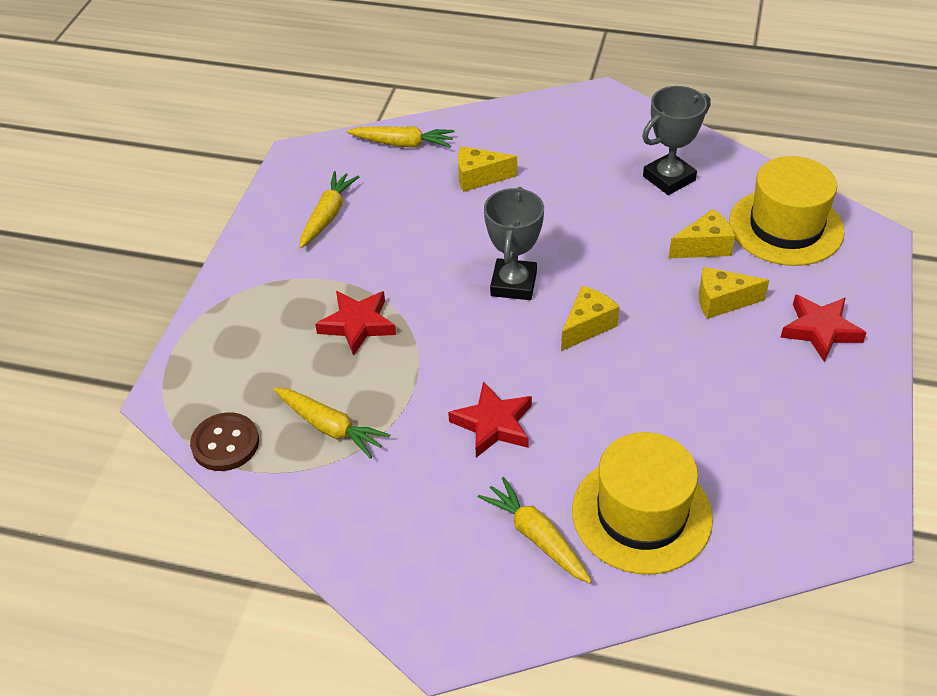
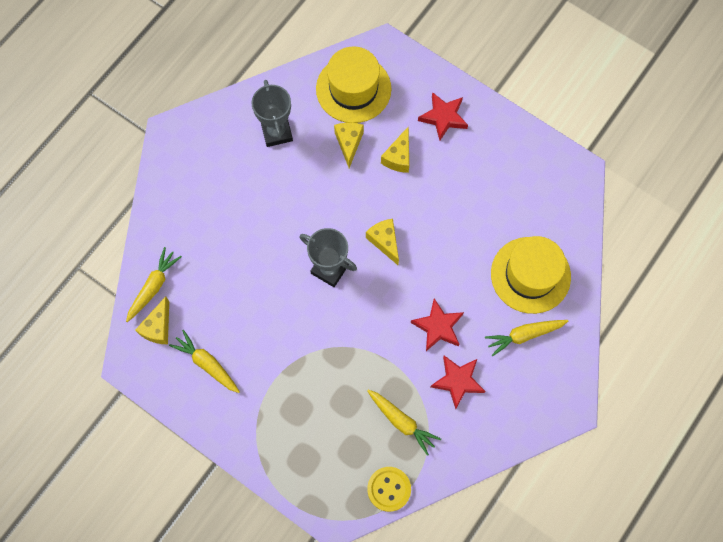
camera: 70 degrees left, 25 degrees up
(225, 443) = (389, 489): brown button -> yellow button
(330, 427) = (402, 422): yellow carrot -> yellow carrot turned 75 degrees clockwise
(357, 324) = (322, 378): red star -> red star (457, 381)
(479, 178) = (217, 249): yellow cheese -> yellow cheese (158, 327)

